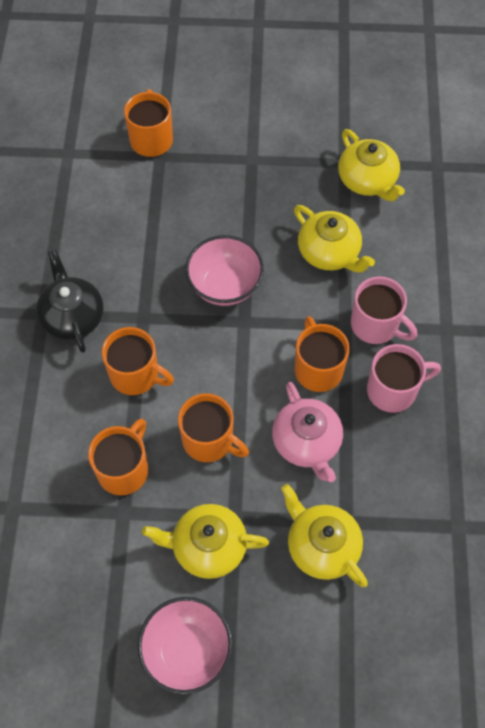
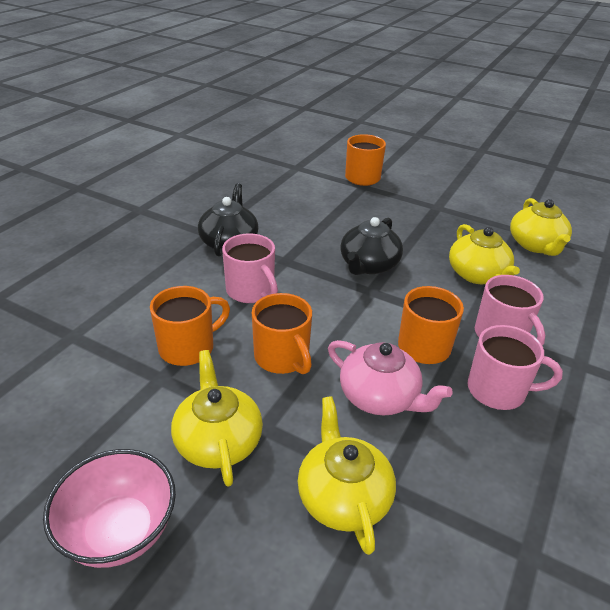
camera: 25 degrees right, 25 degrees down
(136, 375) = (251, 291): orange mug -> pink mug
(208, 547) = (218, 441): yellow teapot -> yellow teapot turned 45 degrees clockwise
(225, 286) = (368, 265): pink bowl -> black teapot
(307, 442) = (380, 397): pink teapot -> pink teapot turned 60 degrees counterclockwise

